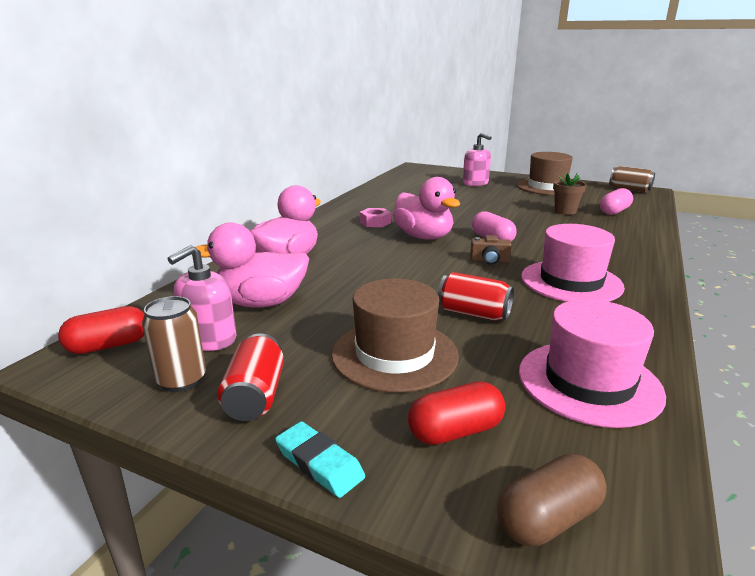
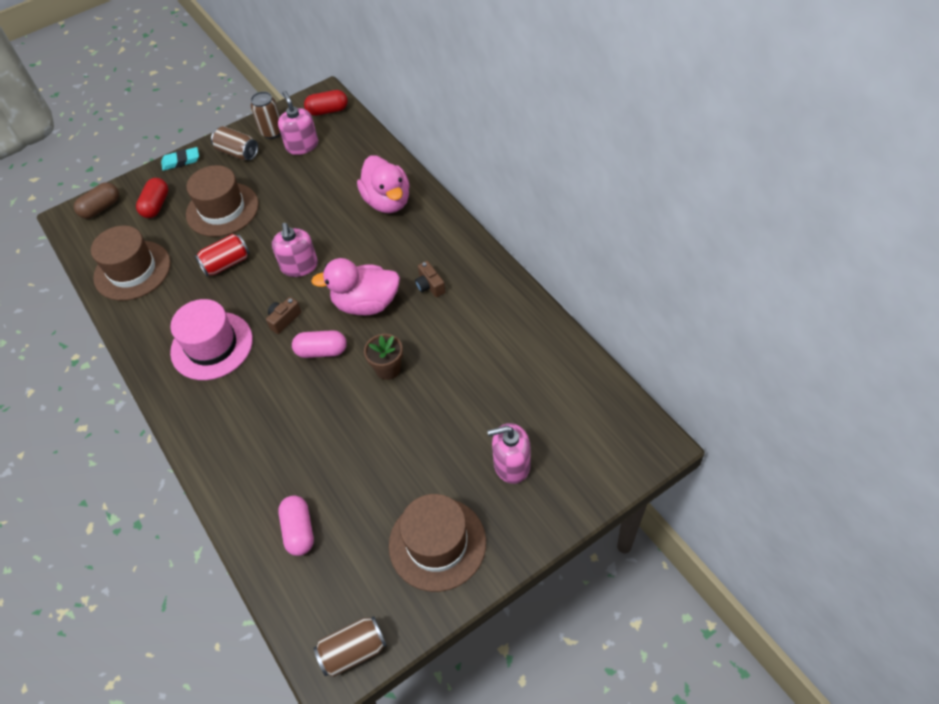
camera: 125 degrees right, 30 degrees up
(109, 346) = (328, 111): red capsule -> red capsule turned 75 degrees clockwise
(255, 396) = (238, 152): red can -> brown can
(261, 303) = (327, 173): pink duck -> none
(375, 222) = (430, 286): pink nut -> brown camera
(421, 273) = (299, 266): none -> pink soap dispenser
(548, 519) = (101, 208): brown capsule -> brown capsule turned 45 degrees clockwise
(565, 211) = (338, 477): brown flower pot -> brown flower pot (388, 369)
(589, 382) = (132, 270): pink hat -> brown hat

